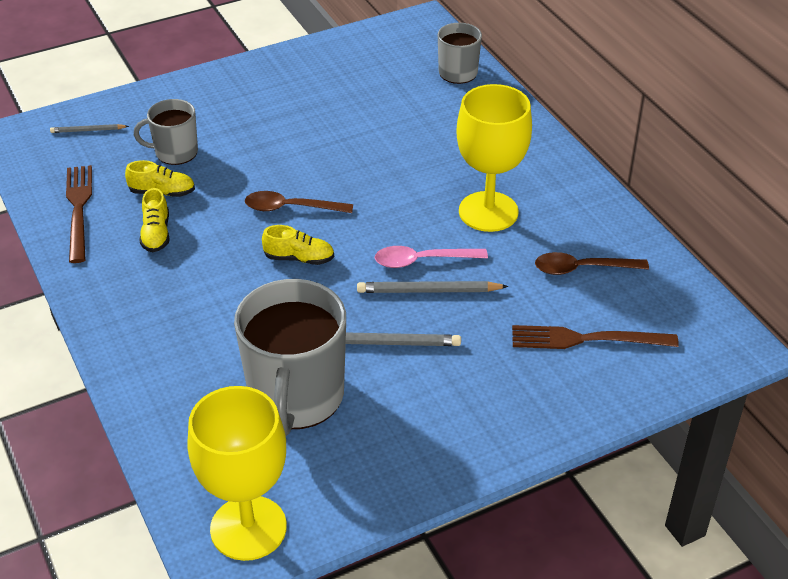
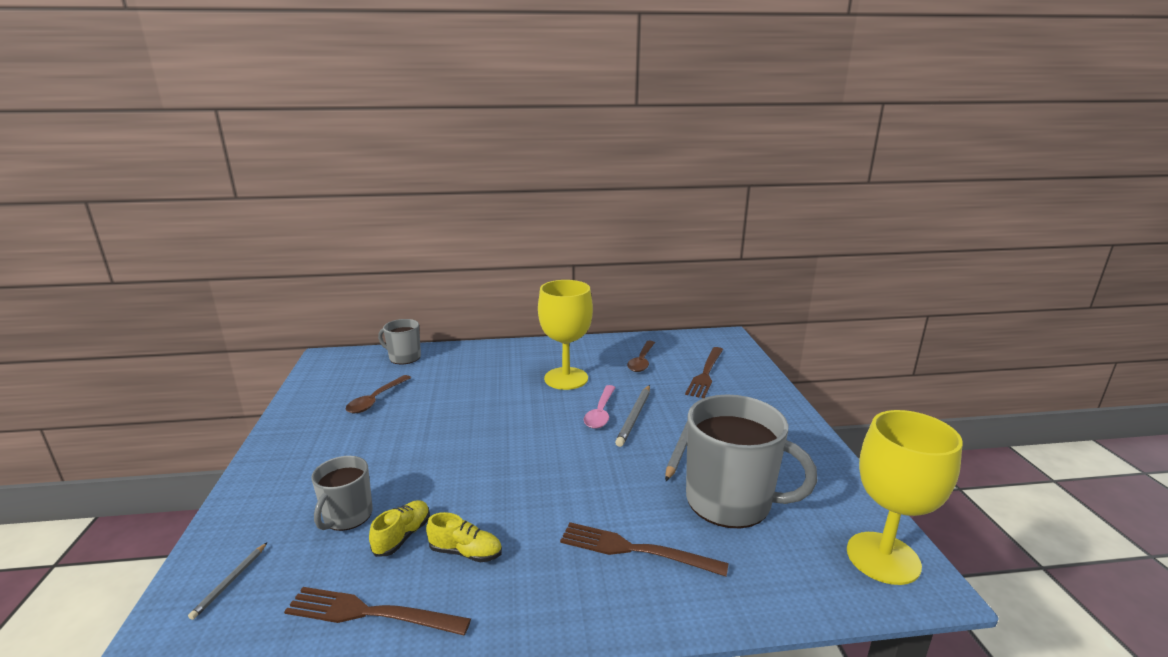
camera: 70 degrees left, 20 degrees down
(195, 337) = (635, 550): none -> brown fork
(290, 208) = (494, 460): brown spoon -> brown spoon (375, 400)
(299, 258) = (562, 468): yellow shoe -> none

